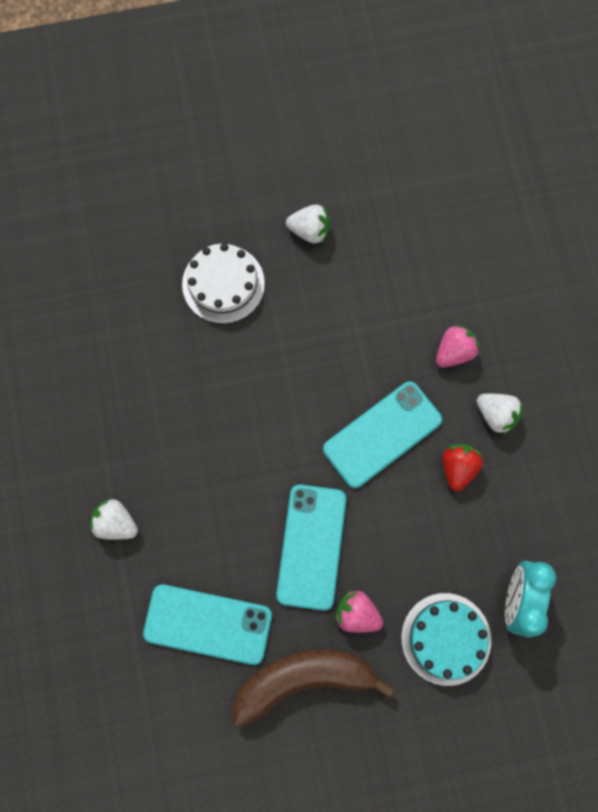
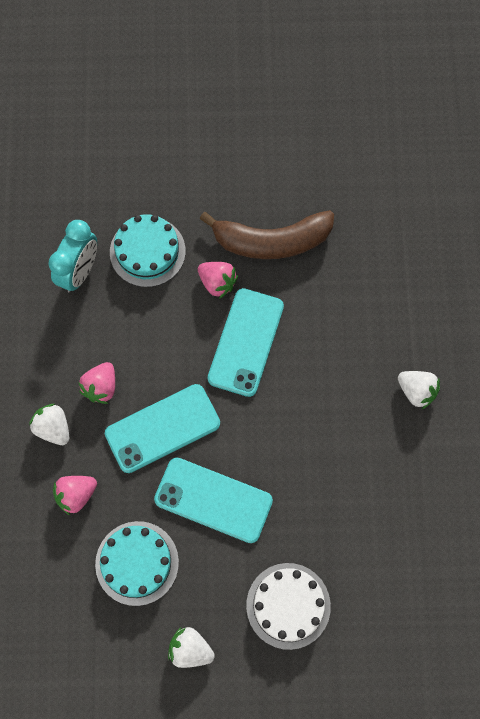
camera: 170 degrees left, 5 degrees down
(208, 624) = (345, 295): turquoise phone -> turquoise phone (213, 500)
(377, 298) = (137, 563): none -> turquoise cake
(458, 467) = (101, 387): red strawberry -> pink strawberry

